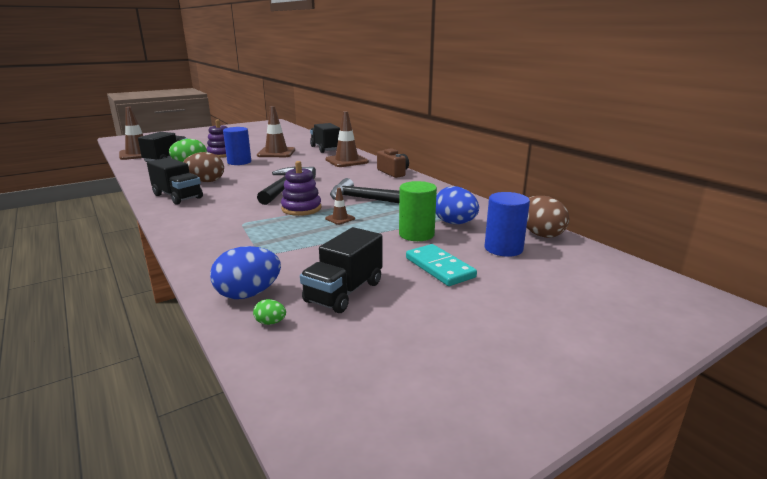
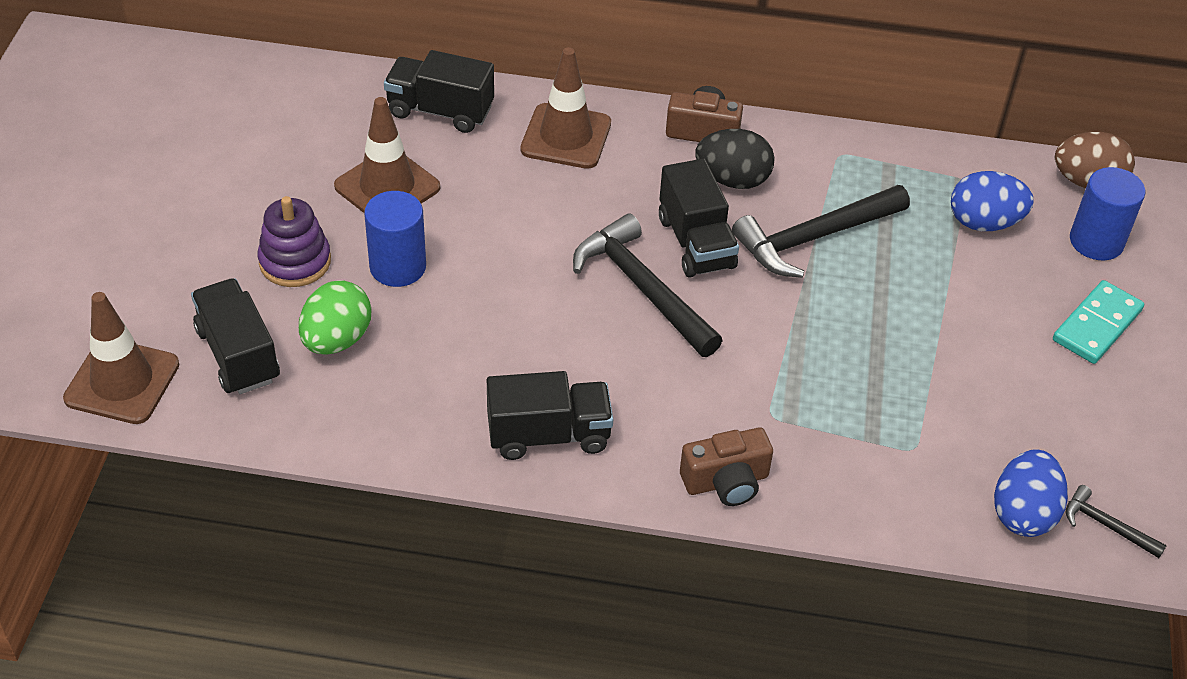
camera: 50 degrees left, 25 degrees up
(185, 227) = (726, 482): none -> brown camera
(206, 181) = (489, 365): brown egg -> none
(270, 322) = (1106, 525): green egg -> black hammer
(301, 208) = (772, 326): purple stacking toy -> none
(340, 218) = (857, 312): brown traffic cone -> none
(344, 292) = (1087, 435): black truck -> black truck (696, 243)
(376, 182) = (732, 180): none -> black egg
(416, 234) = (986, 279): green cylinder -> none
(439, 267) = (1096, 325): turquoise domino -> turquoise domino turned 60 degrees counterclockwise

